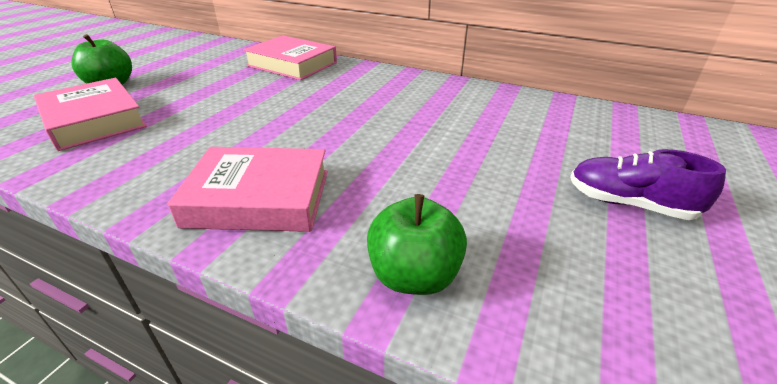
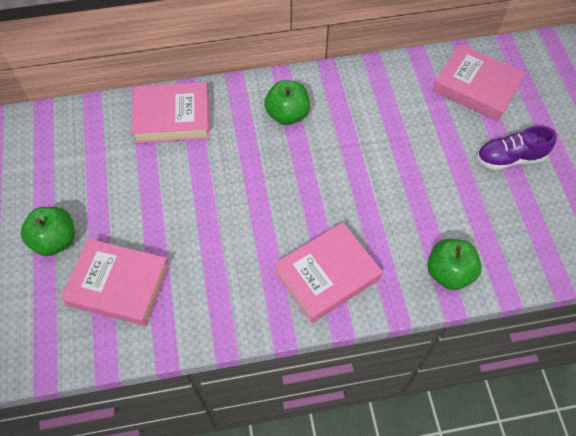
camera: 35 degrees left, 25 degrees up
(384, 89) = (287, 114): none -> green apple
(621, 135) = (476, 87): none -> pink book

